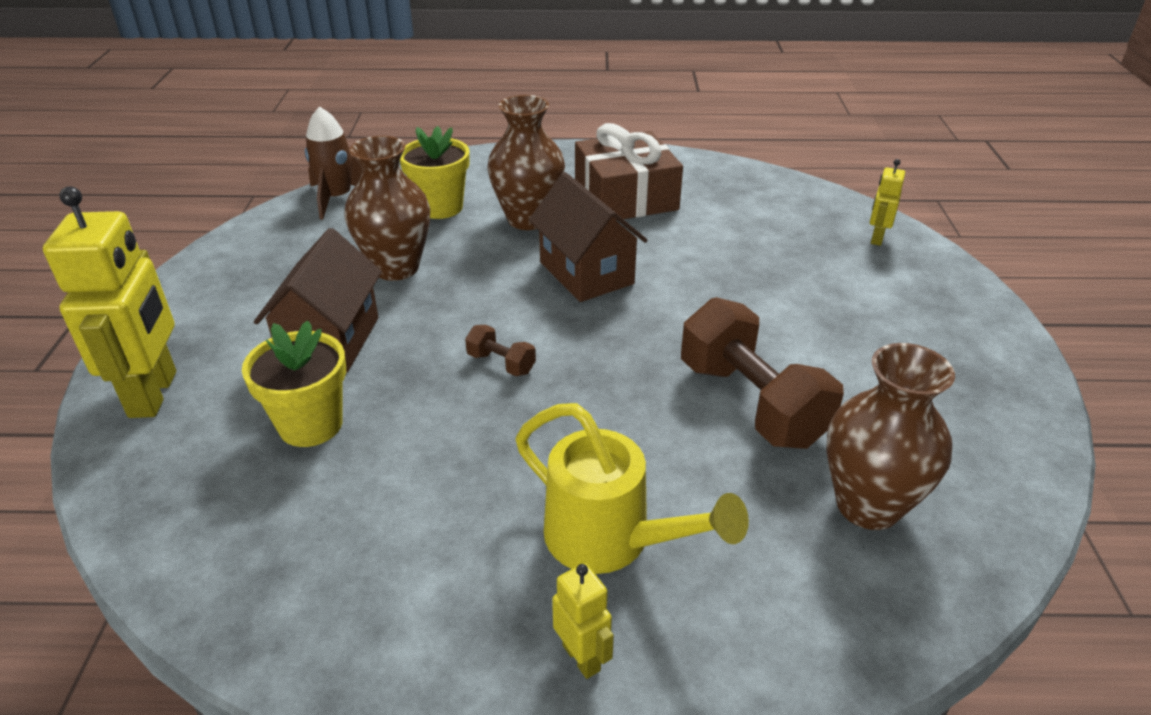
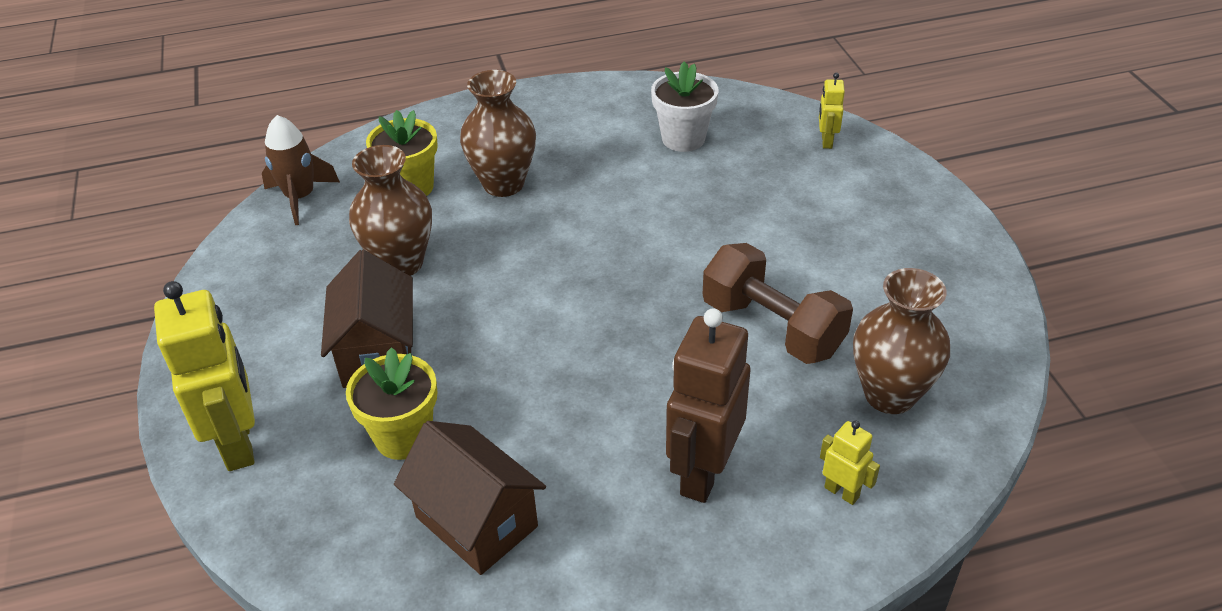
camera: 15 degrees left, 5 degrees up
(501, 363) = (546, 339): brown dumbbell -> none
(582, 657) = (718, 569): yellow robot -> yellow robot (842, 492)
(586, 273) = (583, 231): brown house -> brown house (476, 522)
(609, 539) = (703, 473): yellow watering can -> brown robot
(626, 197) = (586, 141): brown gift -> none
(724, 211) = (683, 139): none -> white flower pot

